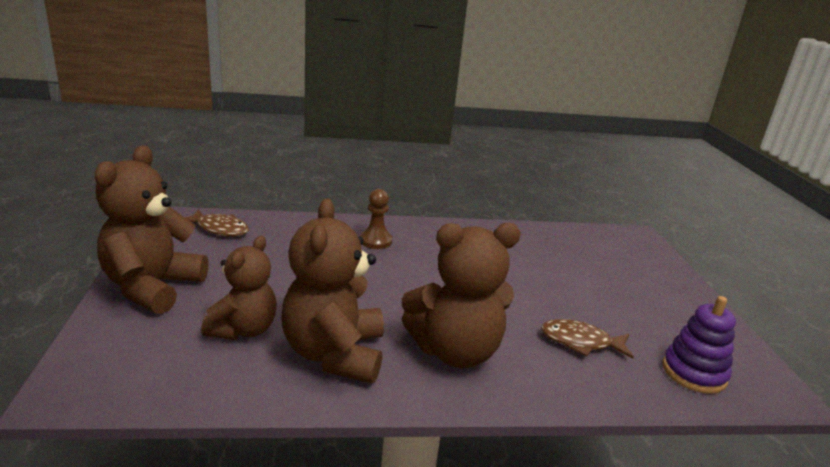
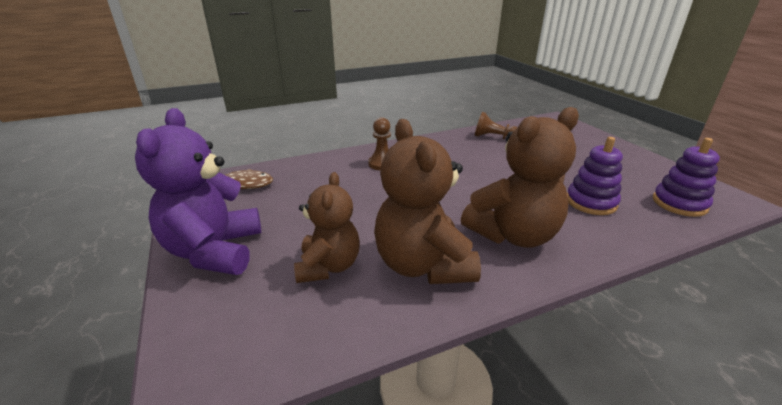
camera: 15 degrees left, 5 degrees up
(152, 287) = (214, 251): brown teddy bear -> purple teddy bear
(533, 240) = (494, 137): none -> brown pawn
(580, 342) = (591, 202): brown fish -> purple stacking toy

